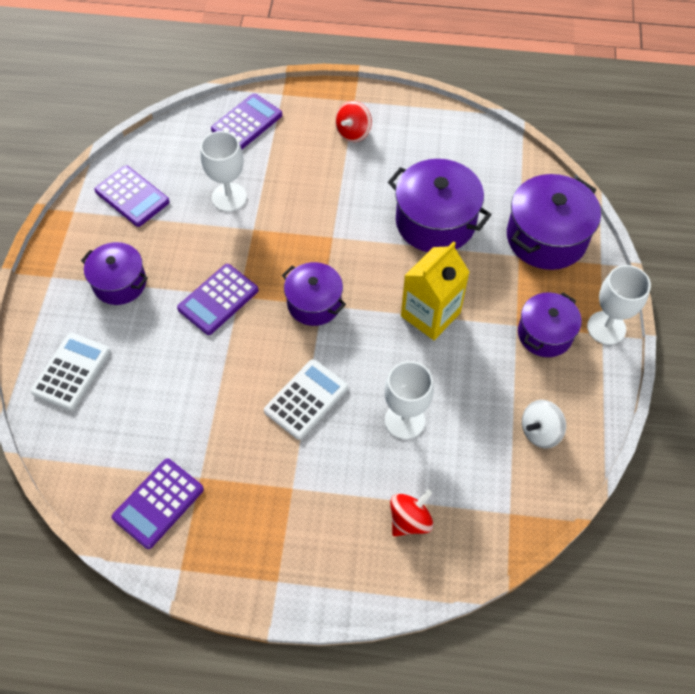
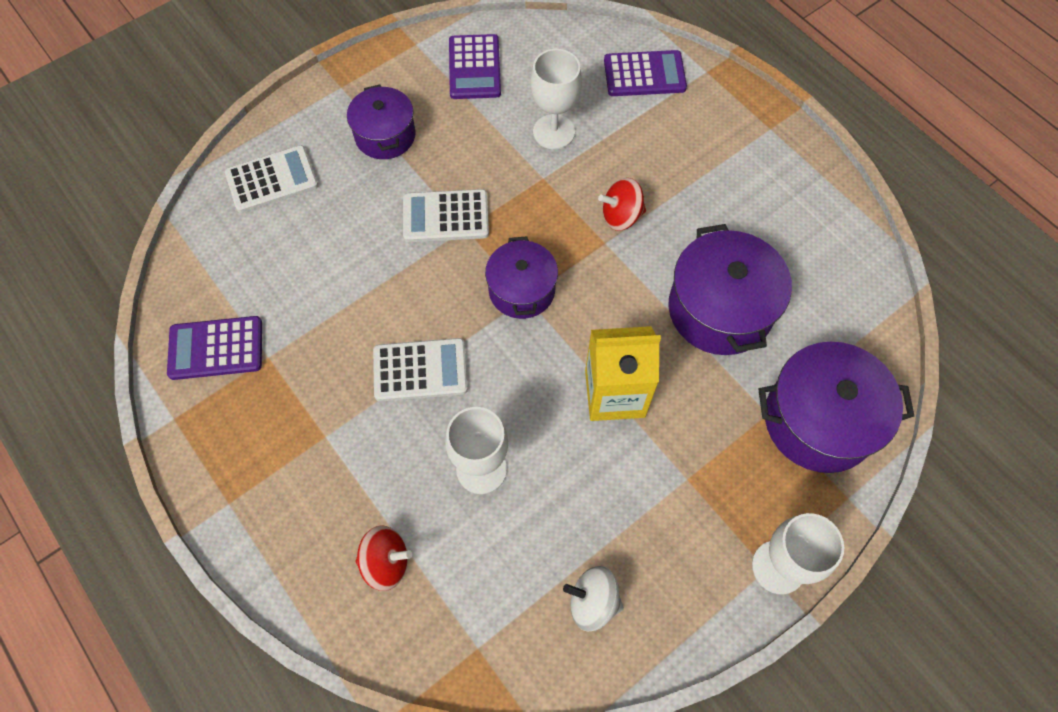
camera: 45 degrees right, 5 degrees up
(218, 299) = (445, 216): purple calculator -> white calculator
(353, 132) = (735, 159): red spinning top -> red spinning top (621, 216)
(545, 334) = (706, 514): purple pot -> none

